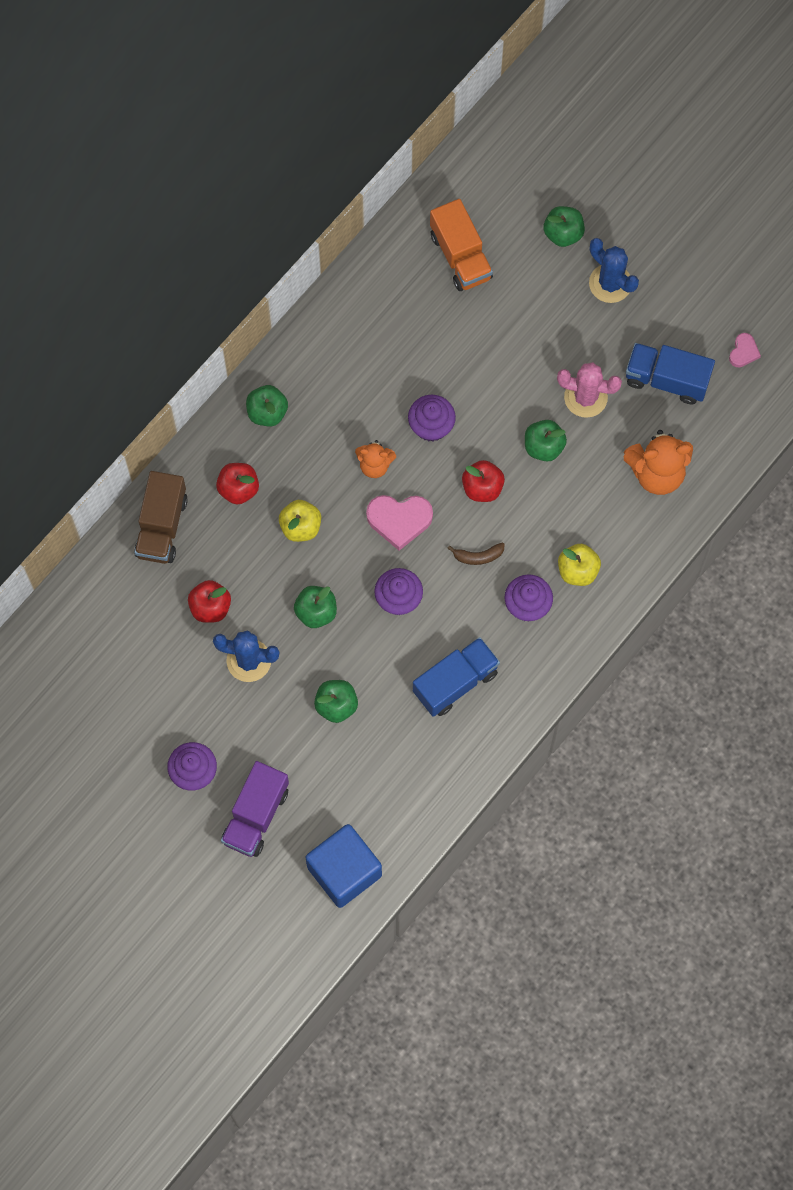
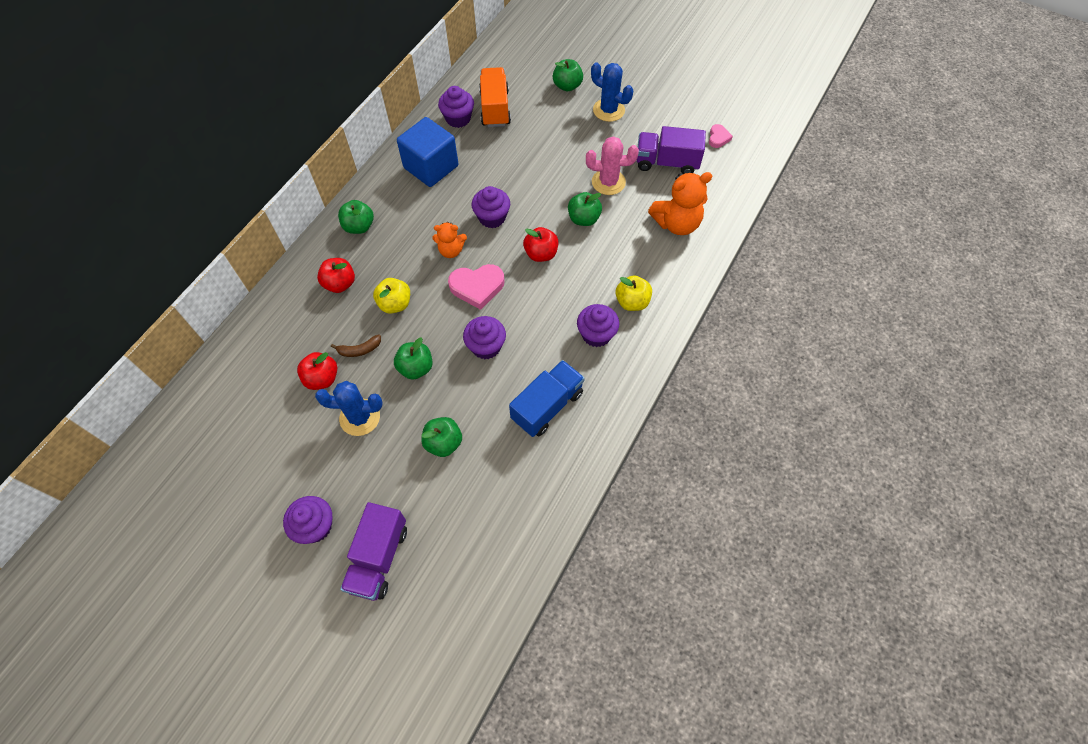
camera: 10 degrees left, 10 degrees down
(161, 526) = (276, 321): brown truck -> none
(344, 871) = (471, 598): blue cube -> blue cube (431, 167)
(409, 265) = (458, 118): none -> purple cupcake
(460, 256) = (495, 108): orange truck -> orange truck turned 150 degrees counterclockwise
(478, 556) = (547, 304): brown banana -> brown banana (359, 350)
(666, 379) = (666, 162): blue truck -> purple truck

